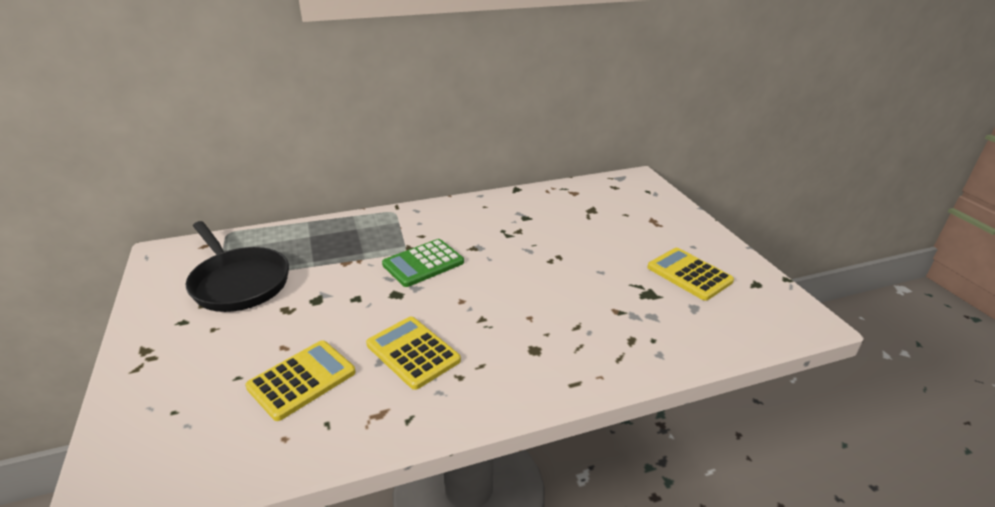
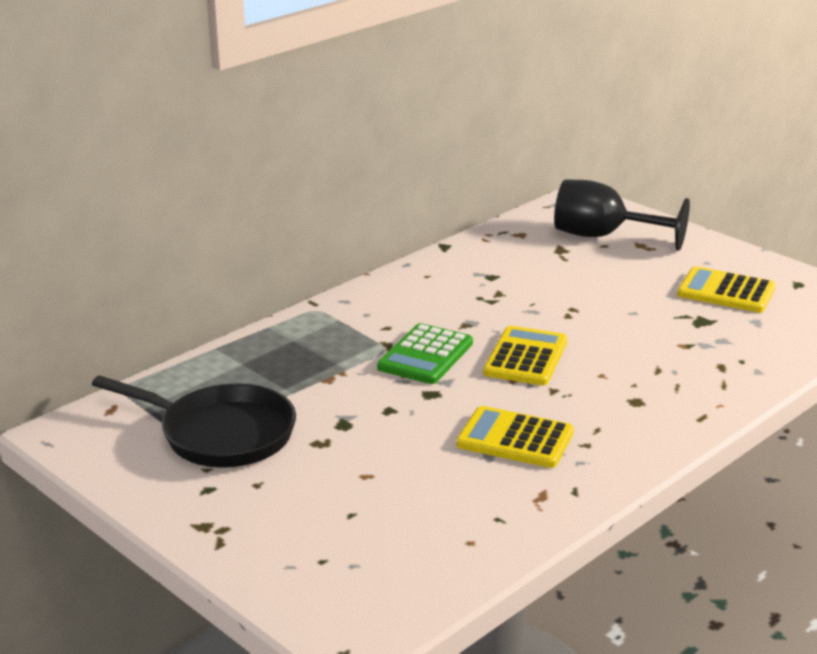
camera: 25 degrees left, 5 degrees down
(302, 380) = (426, 495): yellow calculator -> yellow calculator (526, 357)
(630, 207) = (603, 236): none -> black goblet

